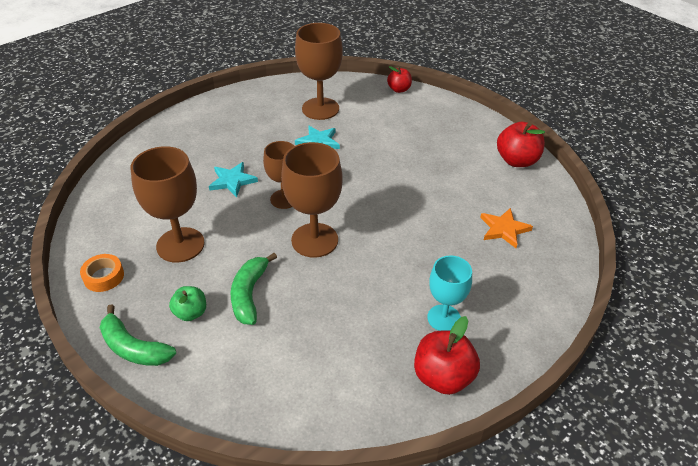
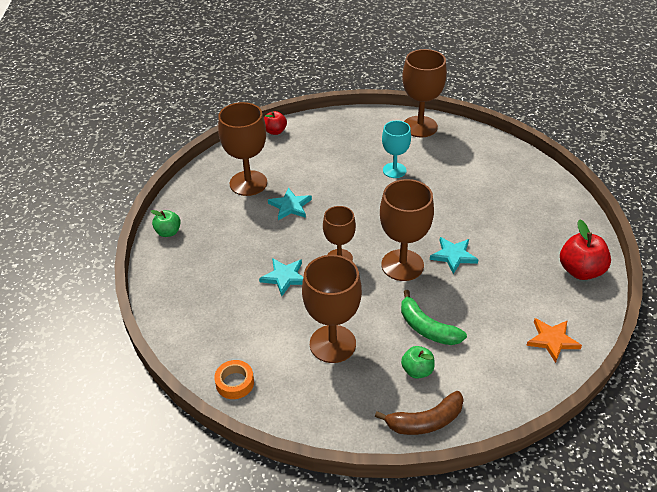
camera: 50 degrees left, 0 degrees up
(104, 276) = (325, 409): orange tape -> orange tape (235, 383)
(133, 348) = (425, 421): green banana -> brown banana
(225, 102) = (168, 232): none -> green apple
(362, 267) = (453, 256): none -> turquoise star
(444, 318) = (533, 243): turquoise goblet -> turquoise goblet (394, 170)
(504, 229) = (479, 172): orange star -> orange star (552, 340)
(517, 160) = (420, 126): red apple -> brown goblet

